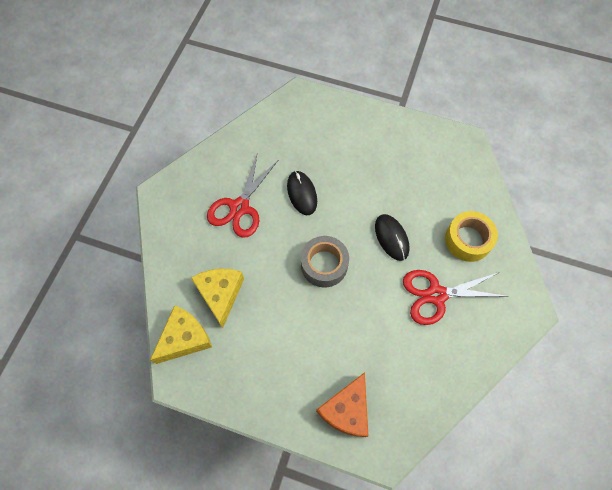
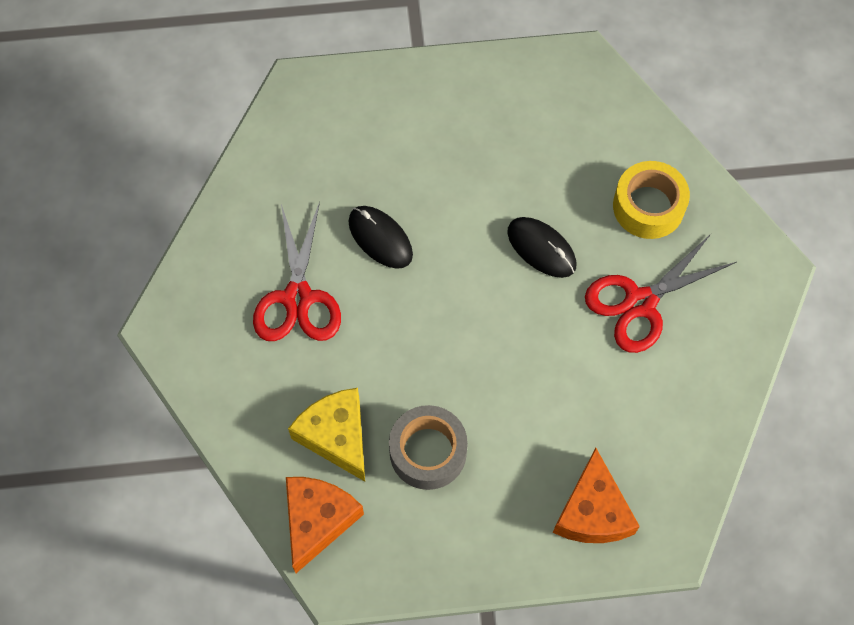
camera: 25 degrees left, 0 degrees up
(184, 338) = (318, 520): yellow cheese -> orange cheese
(324, 265) = (464, 328): grey tape -> grey tape (428, 452)

